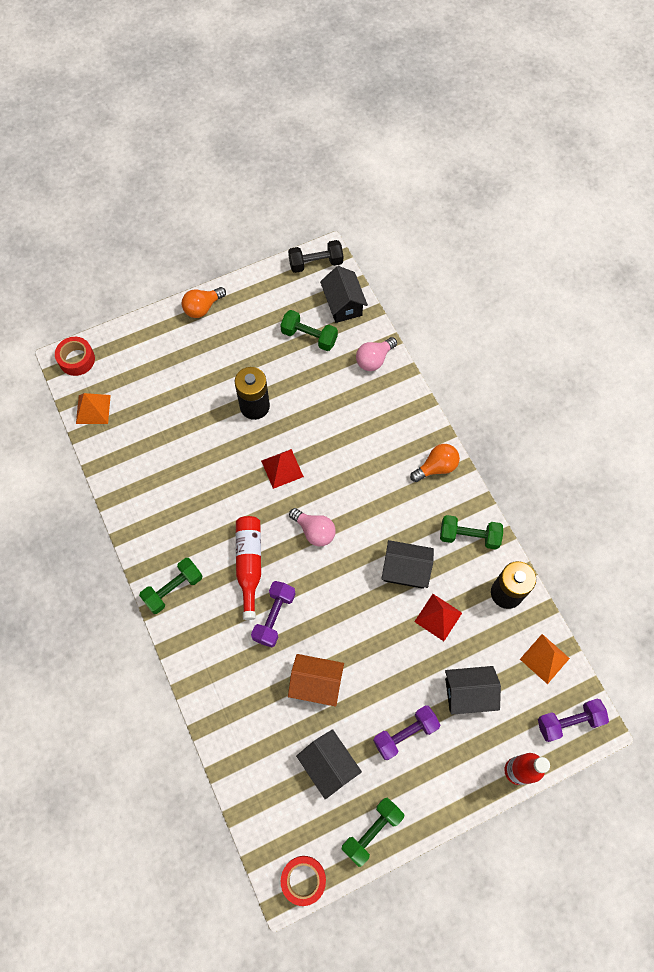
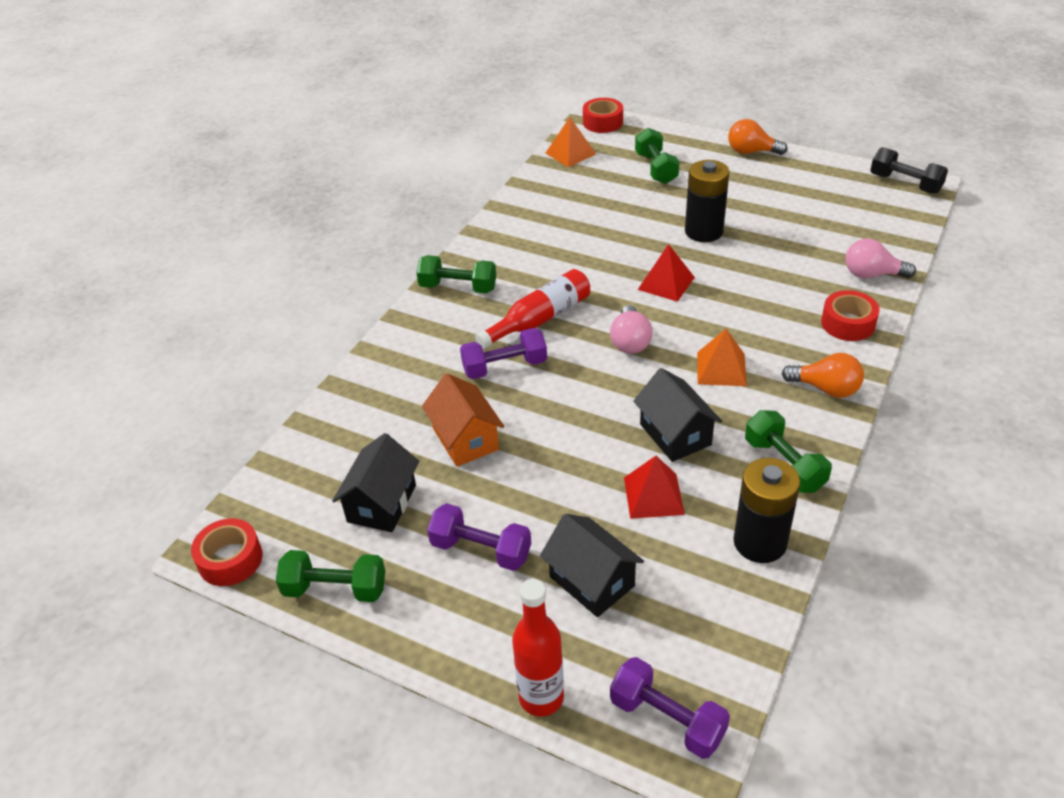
camera: 55 degrees right, 25 degrees down
(309, 336) = (825, 222): green dumbbell -> green dumbbell (656, 168)
(343, 304) = (894, 223): black house -> none
(400, 409) = (848, 323): none -> red tape
(544, 658) = (722, 635): orange pyramid -> orange pyramid (721, 368)

